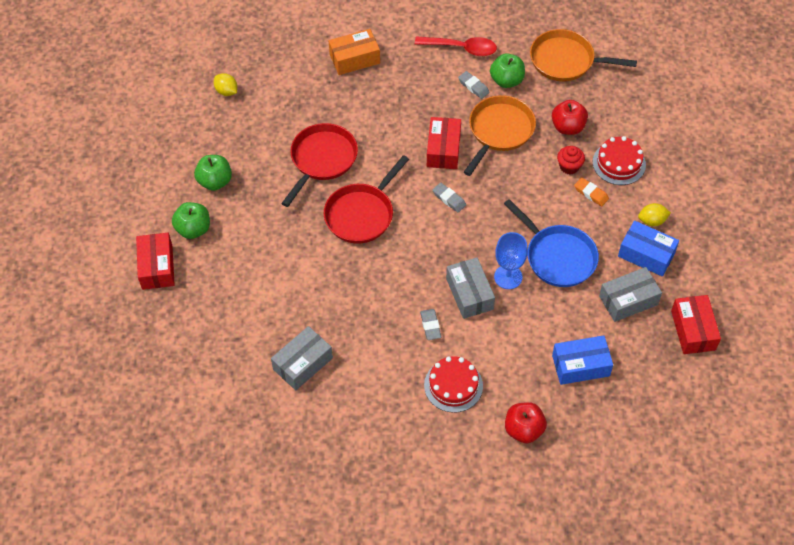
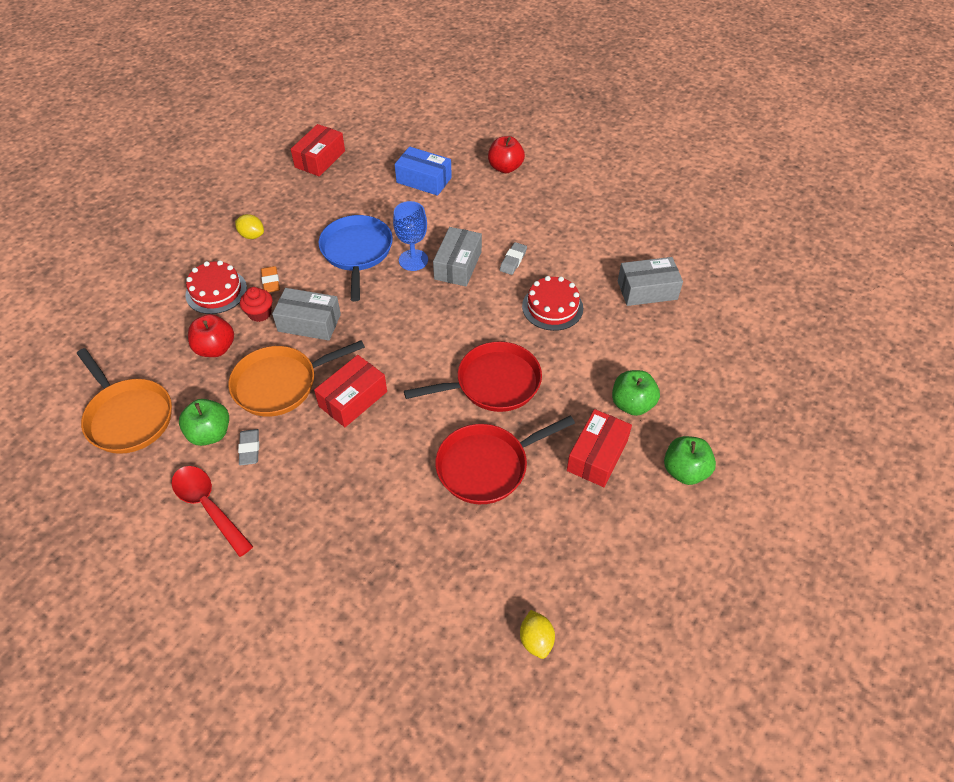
camera: 145 degrees left, 5 degrees down
(157, 267) = (748, 452): red box -> red box (597, 455)
(215, 181) = (627, 514): green apple -> green apple (632, 404)
(354, 59) = (339, 578): orange box -> none
(449, 199) = (397, 349): grey eraser -> none
(453, 385) = (532, 215): red cake -> red cake (552, 307)
(628, 300) = (340, 197): grey box -> grey box (309, 323)
(646, 254) = (288, 217): blue box -> none

